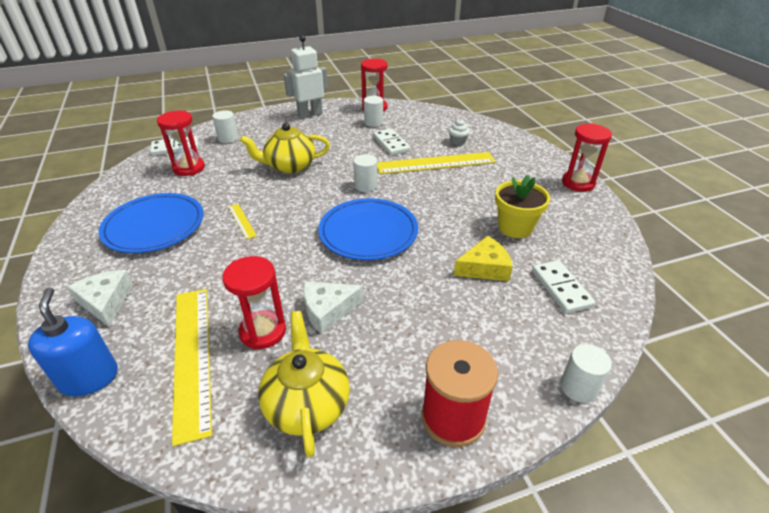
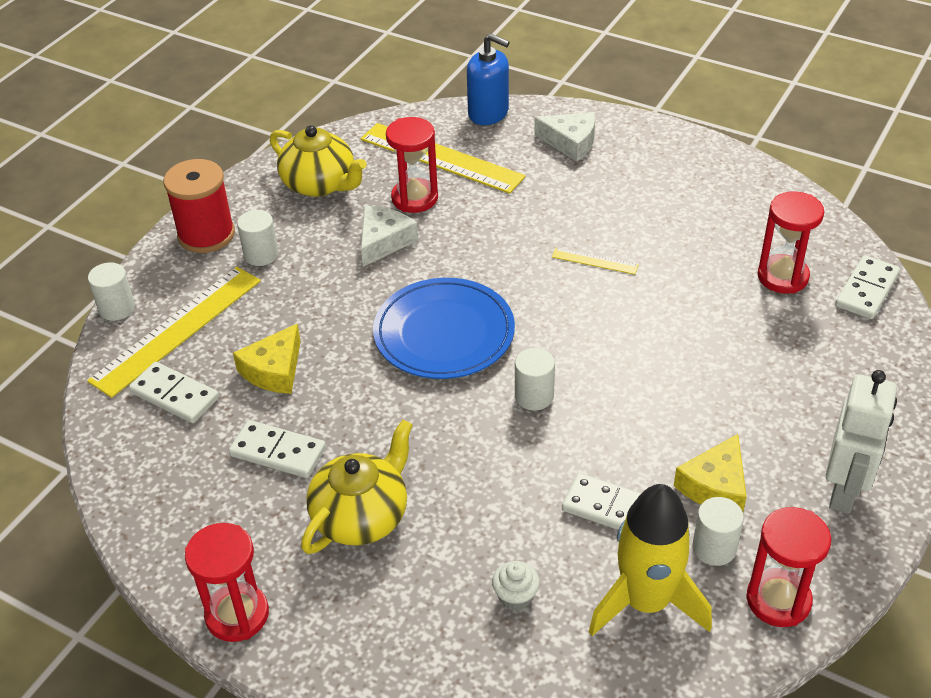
camera: 140 degrees right, 5 degrees up
(154, 226) = (665, 204): blue plate -> none
(228, 138) = (844, 350): white cylinder -> white cylinder (261, 255)
(289, 166) = (677, 362): yellow teapot -> yellow teapot (361, 516)
(346, 133) = (715, 486): none -> yellow cheese
(415, 123) = (646, 602): none -> yellow rocket
(436, 163) = (493, 509): yellow ruler -> yellow ruler (177, 329)
(515, 227) = (278, 452): yellow flower pot -> white domino

